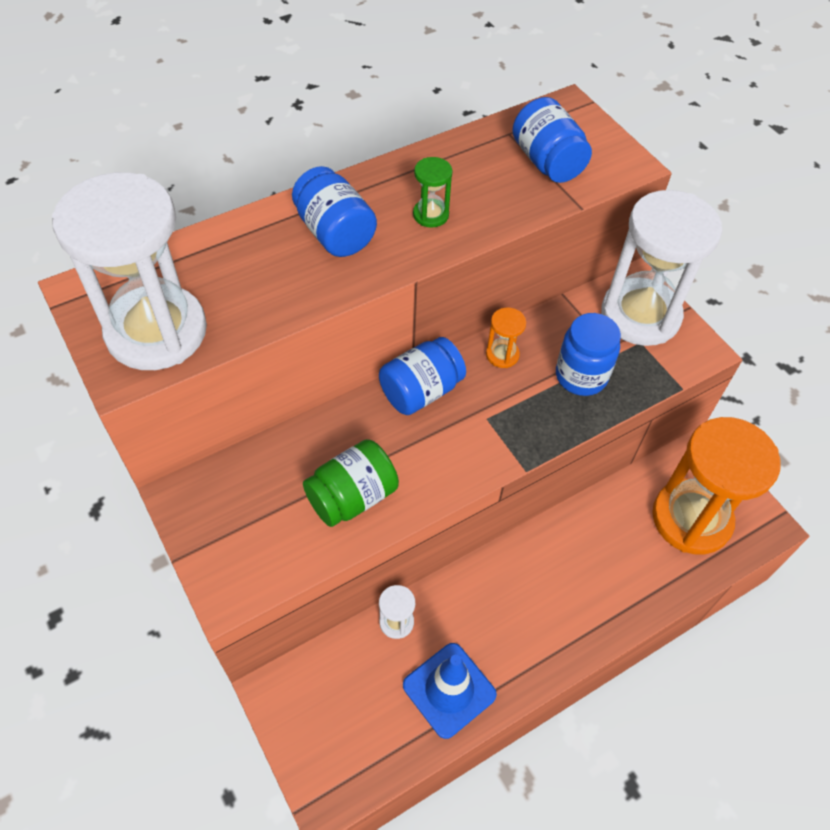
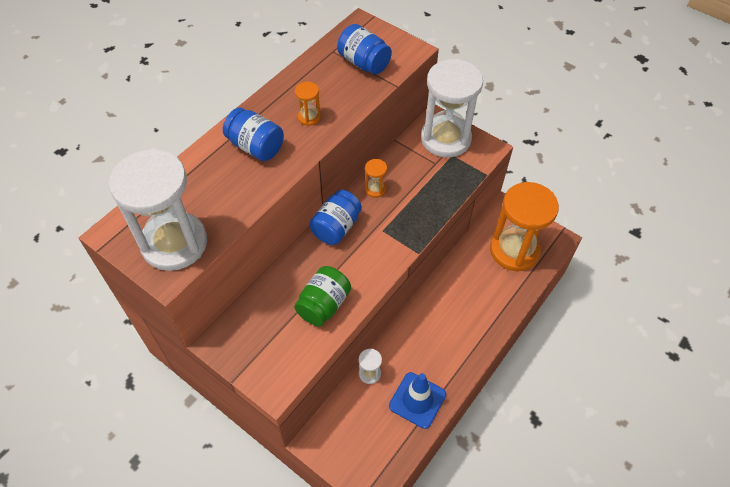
camera: 20 degrees left, 0 degrees up
(431, 215) = (309, 117): green hourglass -> orange hourglass
(581, 376) = (426, 186): blue jar -> none

